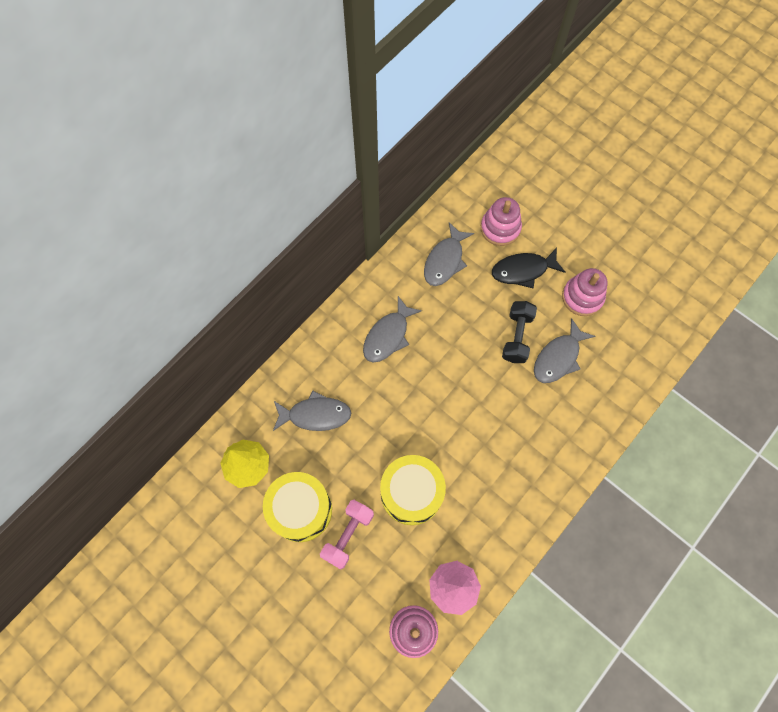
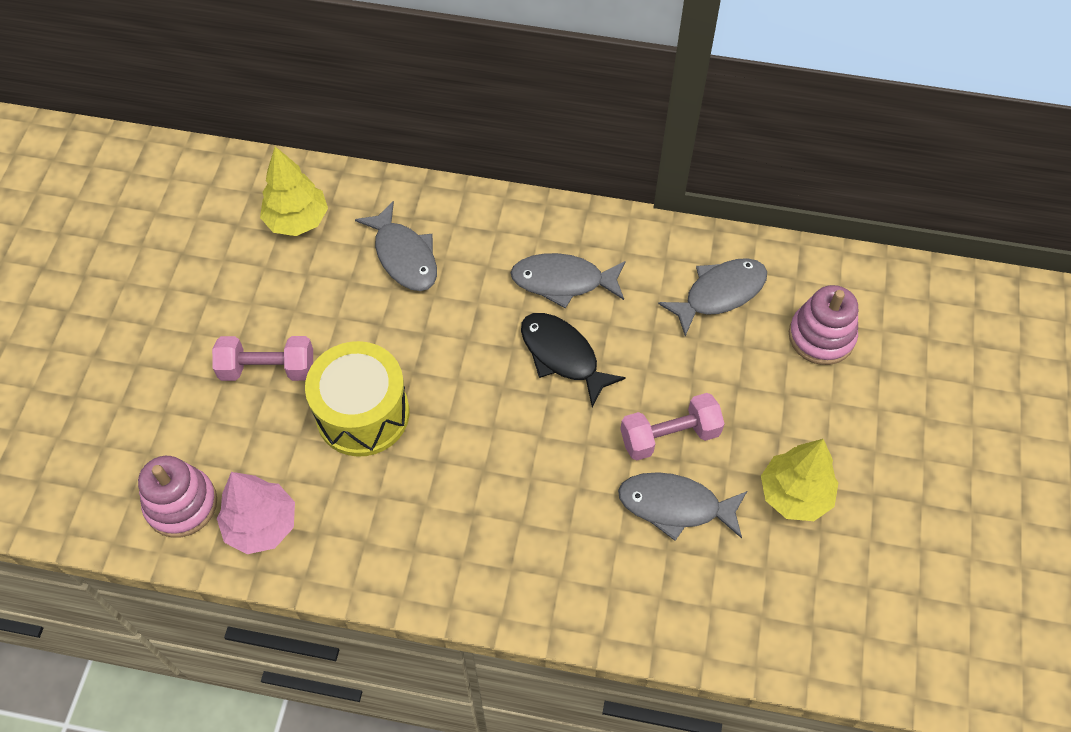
camera: 60 degrees right, 10 degrees down
(301, 510) = (273, 302): yellow drum -> none
(445, 260) = (719, 294): grey fish -> grey fish turned 150 degrees clockwise
(517, 337) = (669, 436): black dumbbell -> pink dumbbell
(523, 270) = (778, 396): black fish -> black fish (562, 356)
(582, 297) = (794, 495): pink stacking toy -> yellow tree

